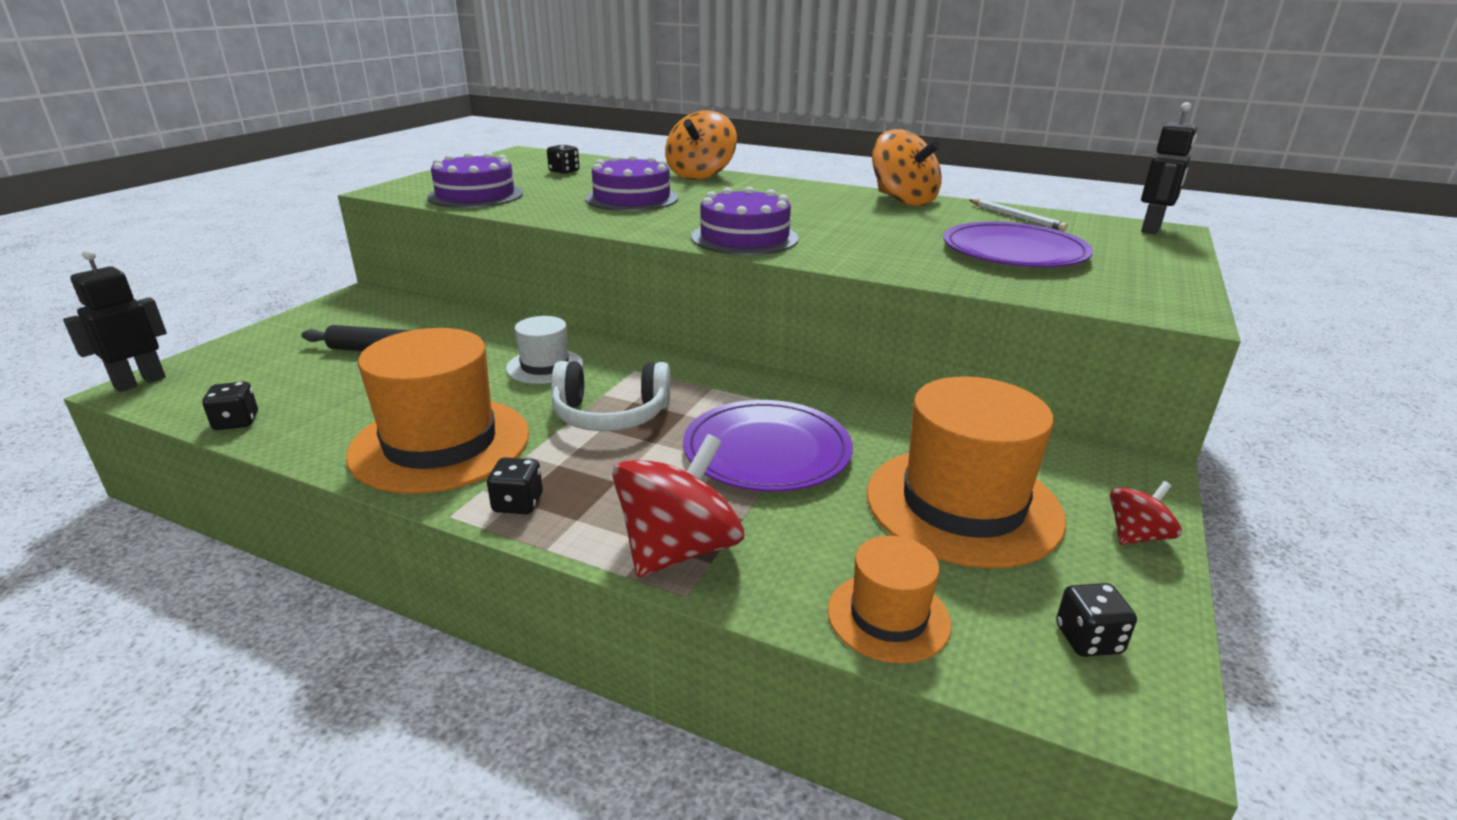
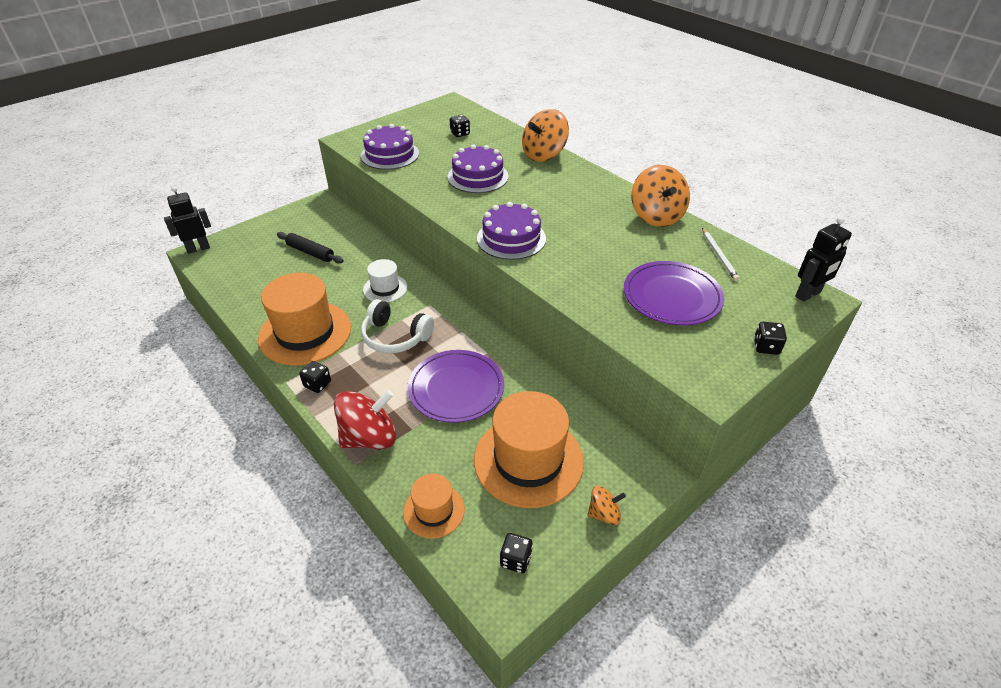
camera: 25 degrees right, 15 degrees up
(236, 422) = (227, 290): black dice -> black dice (766, 347)
(1136, 536) = (604, 514): red spinning top -> orange spinning top

